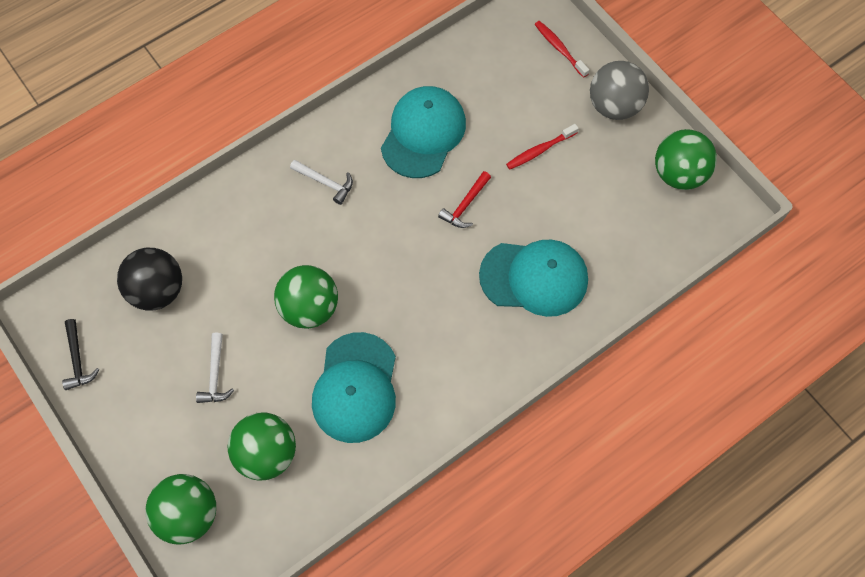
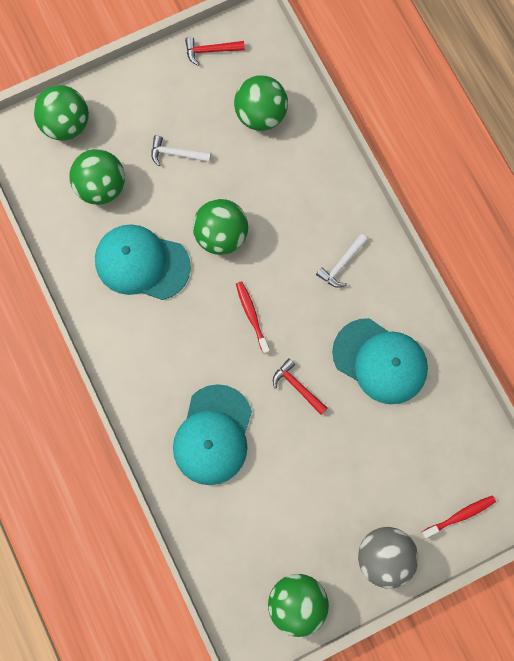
camera: 100 degrees right, 10 degrees up
(77, 360) = (211, 51): black hammer -> red hammer
(157, 290) = (261, 115): black ball -> green ball
(539, 150) = (344, 469): red toothbrush -> red toothbrush (252, 316)

